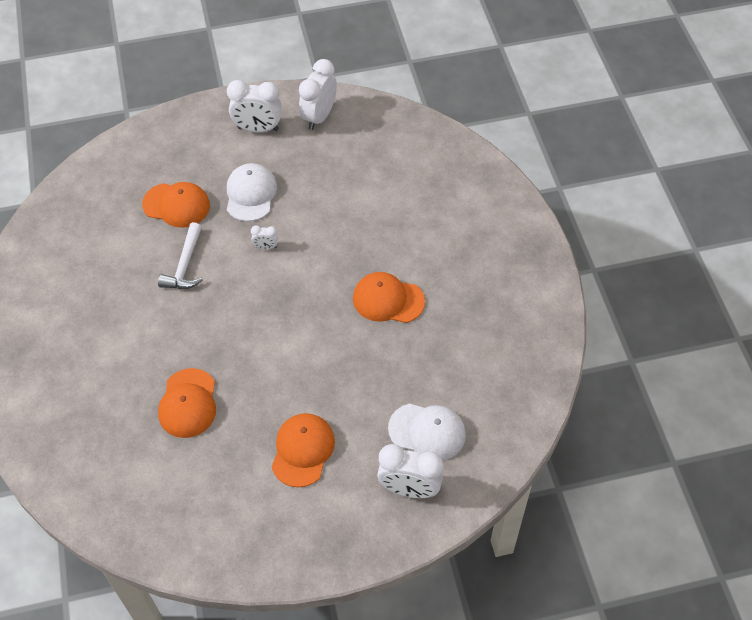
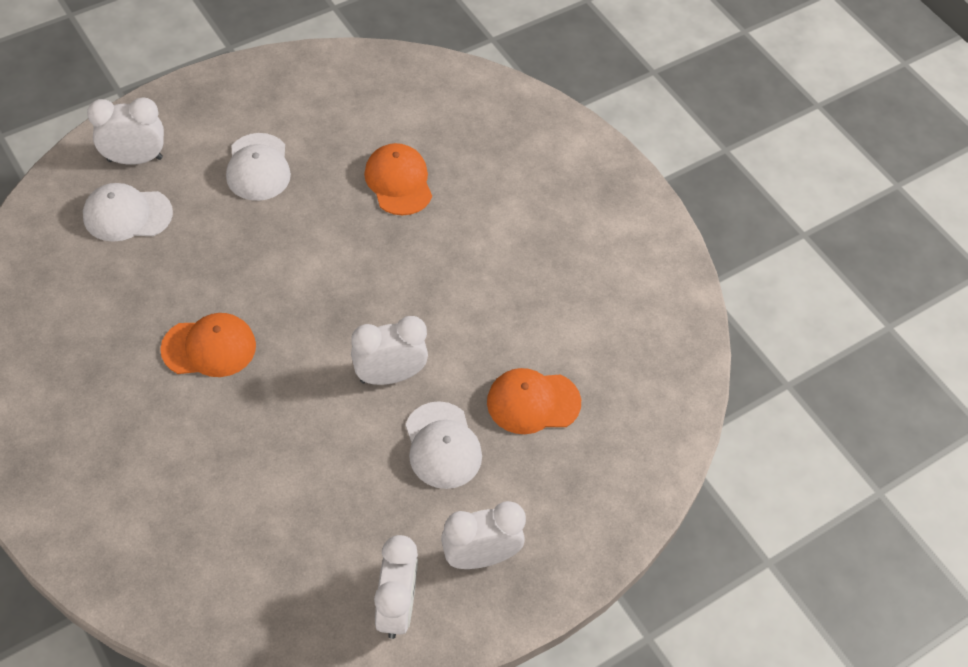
camera: 155 degrees right, 0 degrees up
(185, 265) = (479, 326): white hammer -> none
(266, 247) = (389, 376): white clock -> white clock, size x2.12
(303, 450) = (258, 167): orange cap -> white cap

